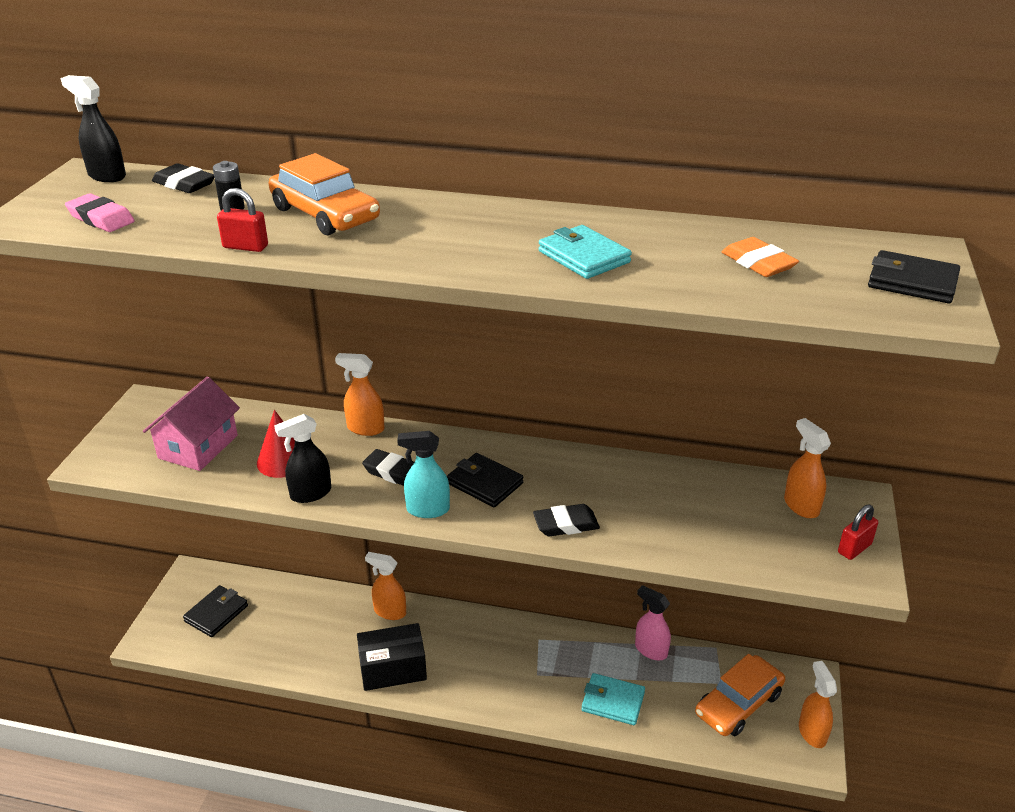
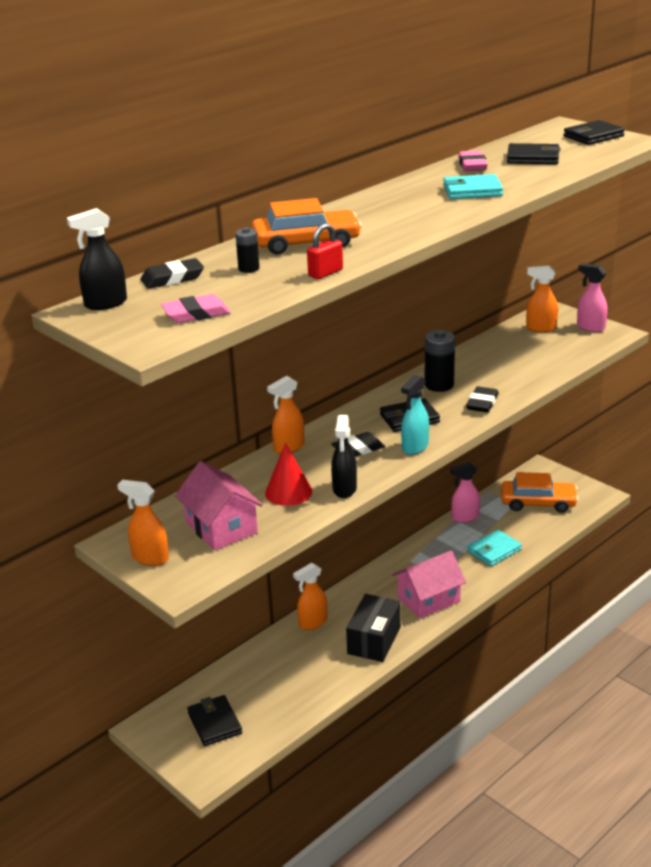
camera: 55 degrees left, 5 degrees down
(486, 683) = (429, 599): none -> pink house
(577, 477) = (439, 385): none -> black battery
(676, 233) = (472, 165): none -> pink eraser
(738, 704) = (538, 503): orange car -> orange car turned 75 degrees counterclockwise
(758, 263) = (533, 158): orange eraser -> black wallet
(812, 732) = (581, 486): orange spray bottle -> orange spray bottle (150, 558)
(854, 548) = (590, 327): red padlock -> pink spray bottle

